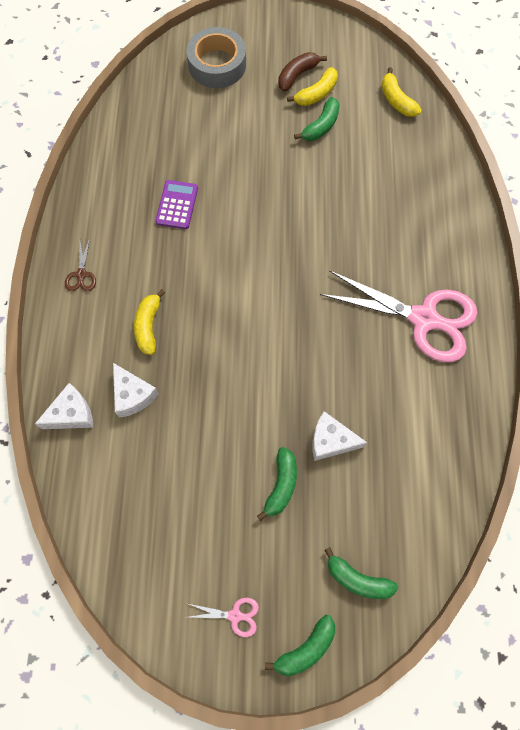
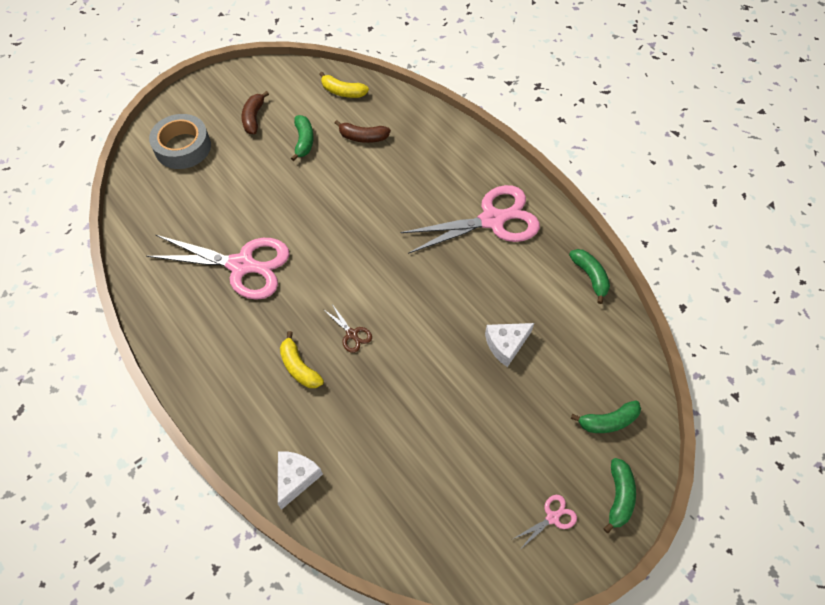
camera: 40 degrees left, 10 degrees down
(81, 274) = (208, 369): brown scissors -> brown scissors (352, 334)
(133, 395) = (333, 426): white cheese -> none
(177, 205) = (242, 265): purple calculator -> pink scissors
(281, 485) = (500, 401): green banana -> green banana (590, 276)
(316, 94) = (280, 122): yellow banana -> none
(376, 157) = (363, 137): none -> brown banana

